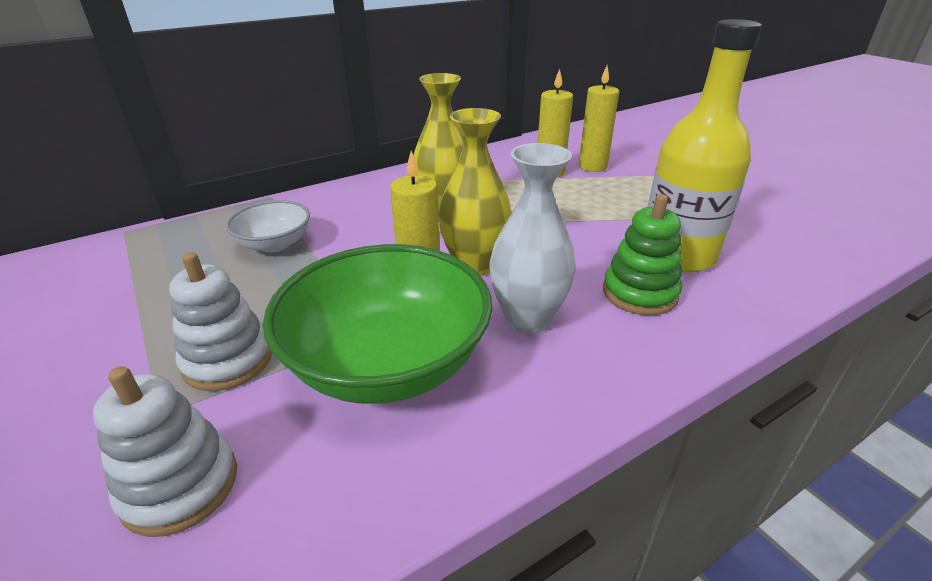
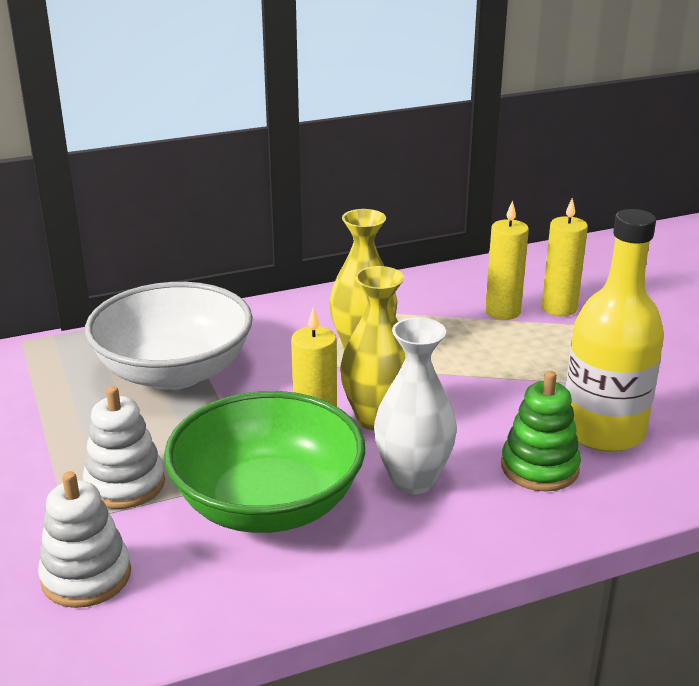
camera: 10 degrees right, 5 degrees down
(275, 244) = (174, 372): white bowl -> white bowl, size x1.93

